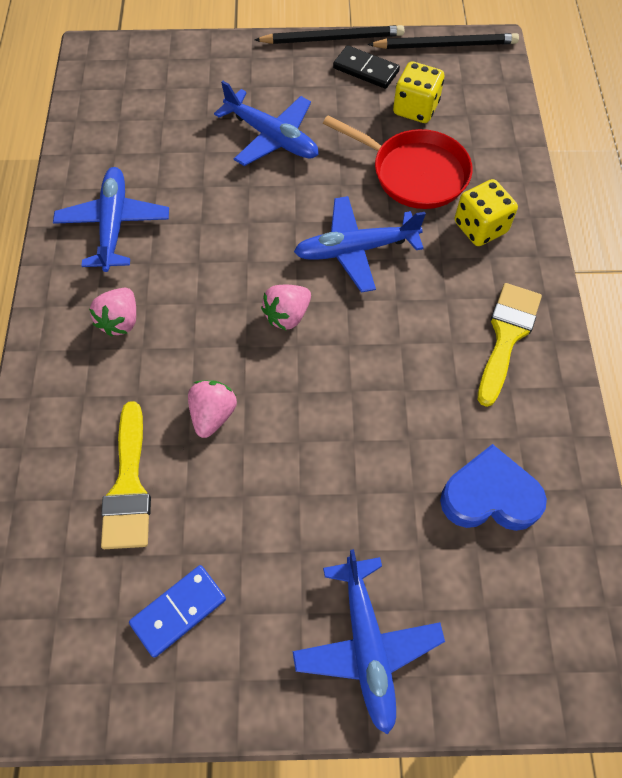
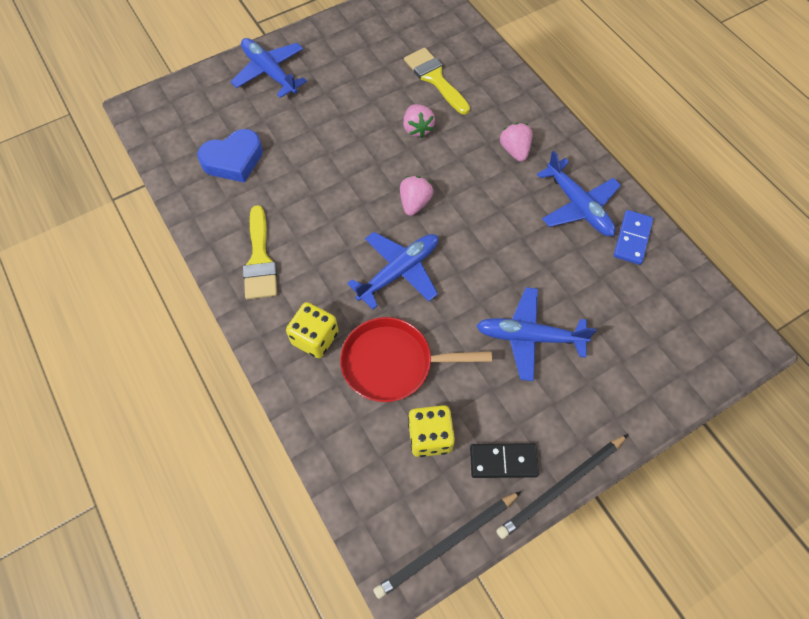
camera: 150 degrees right, 0 degrees up
(179, 611) = (369, 46): blue domino -> blue domino (632, 238)

